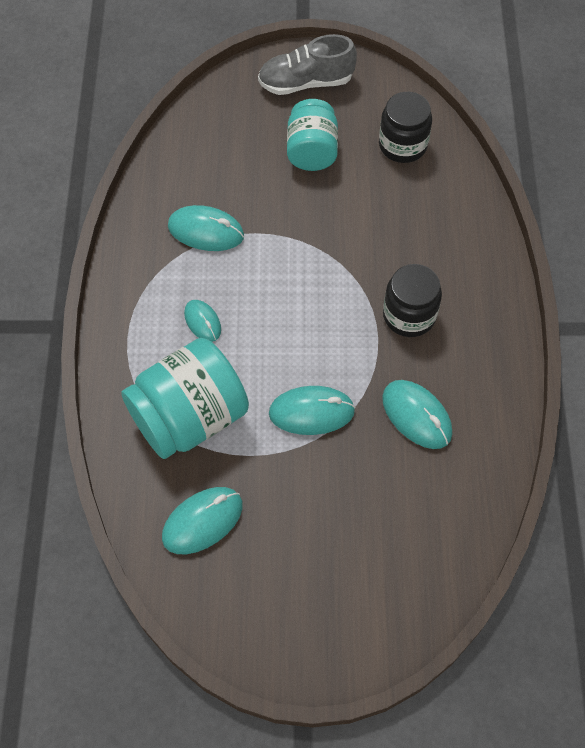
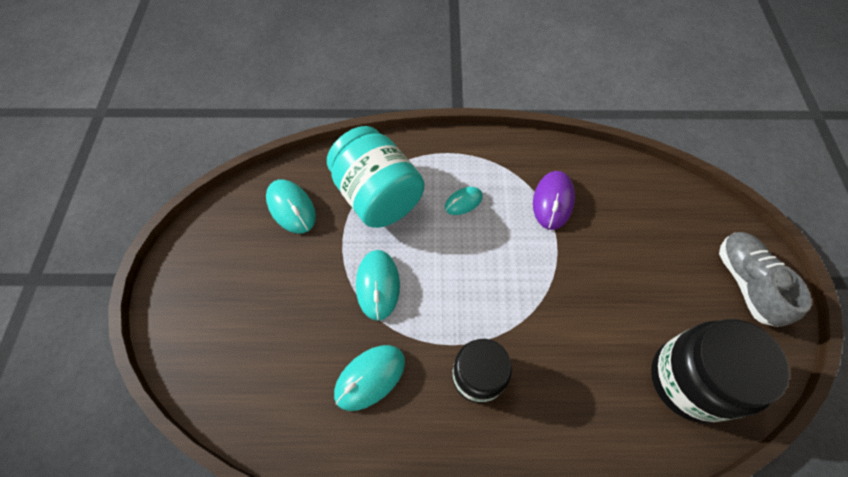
camera: 90 degrees right, 0 degrees up
(206, 231) = (553, 201): turquoise mouse -> purple mouse
(311, 151) = (659, 287): turquoise jar -> none
(402, 145) = (690, 380): black jar -> black jar, size x1.55

